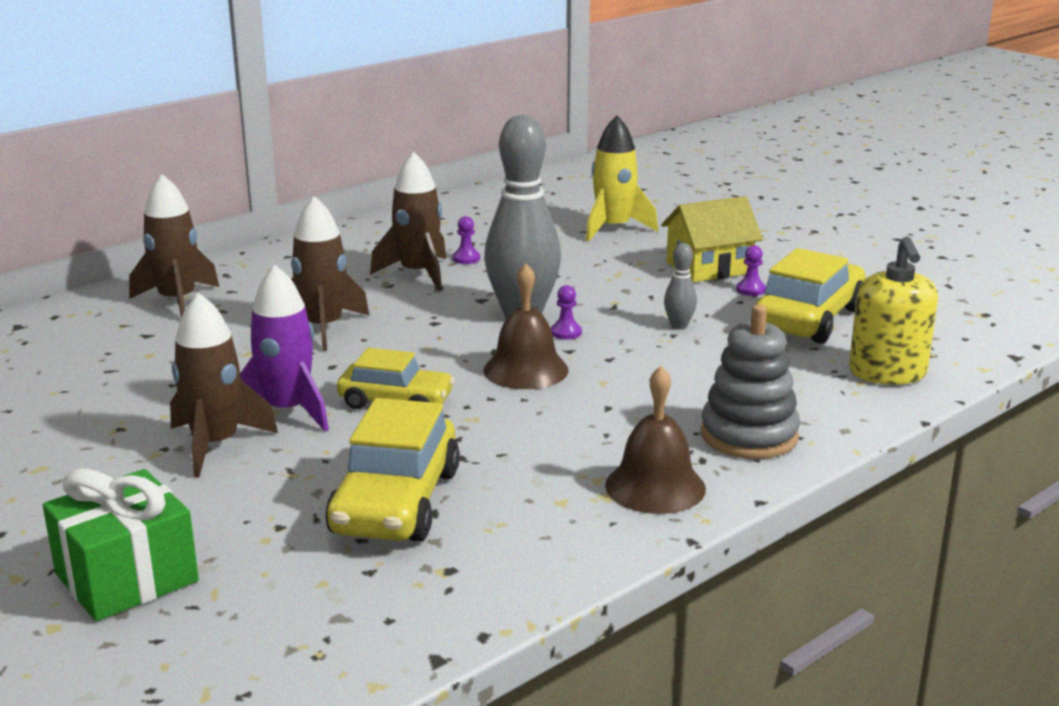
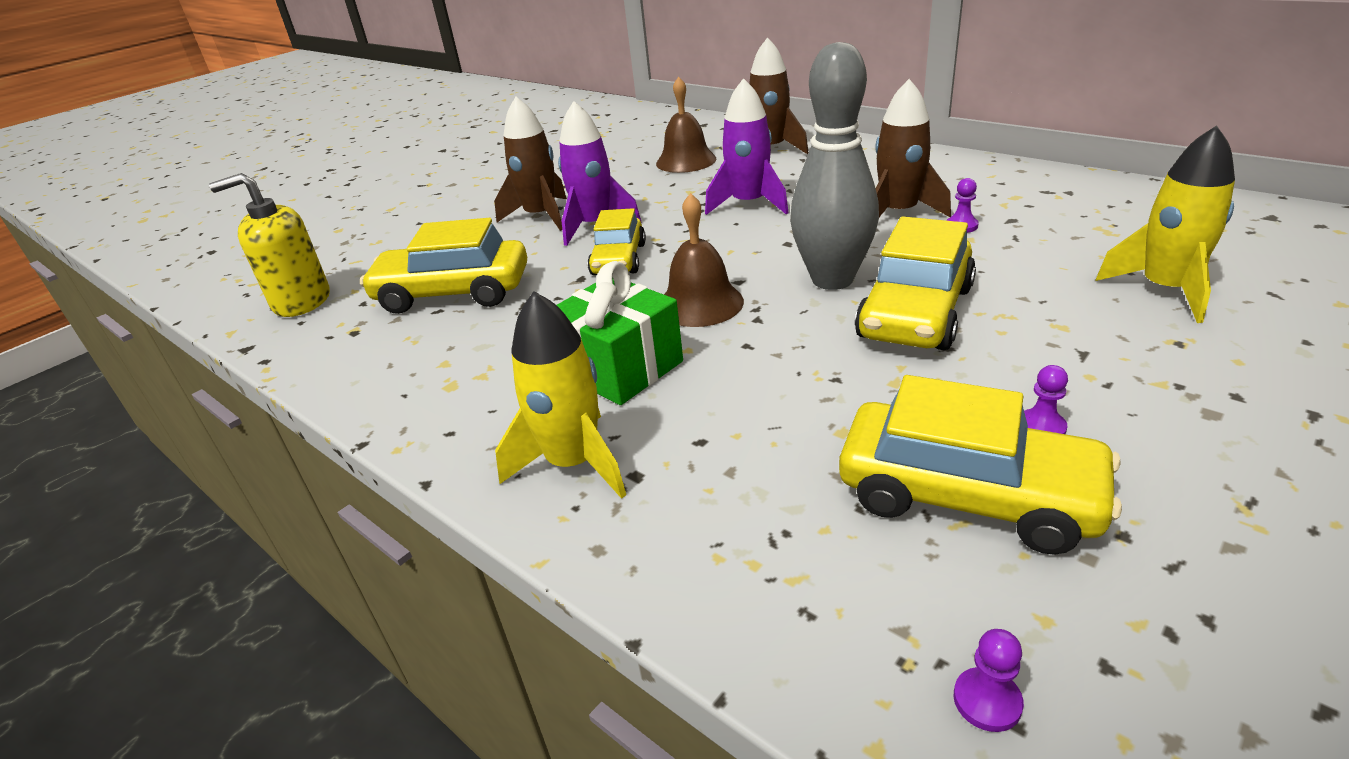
camera: 85 degrees right, 10 degrees up
(126, 577) = (380, 234): green gift -> green gift (620, 367)
(323, 328) = (749, 204): brown rocket -> purple rocket
(566, 332) = (801, 310): purple pawn -> purple pawn (987, 701)
(597, 297) = (915, 313): none -> yellow car
(655, 486) = (463, 410): brown bell -> brown bell (686, 161)
(679, 326) = (864, 379): grey bowling pin -> none
(709, 267) = (1096, 381): yellow house -> none
(749, 435) = (573, 463): grey stacking toy -> yellow rocket
(887, 373) = (797, 596): yellow soap dispenser -> yellow soap dispenser (301, 301)

